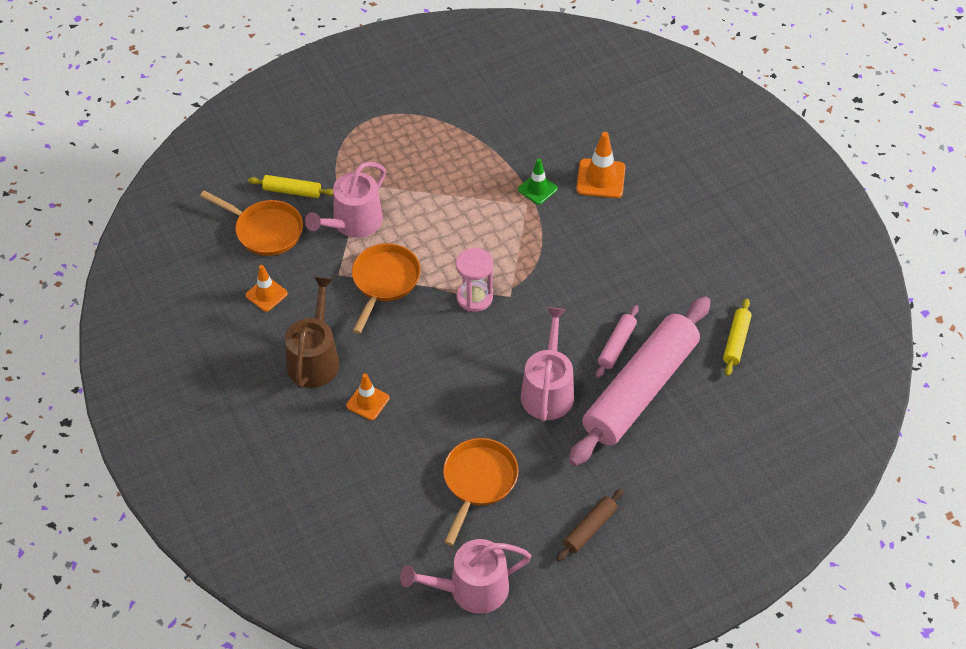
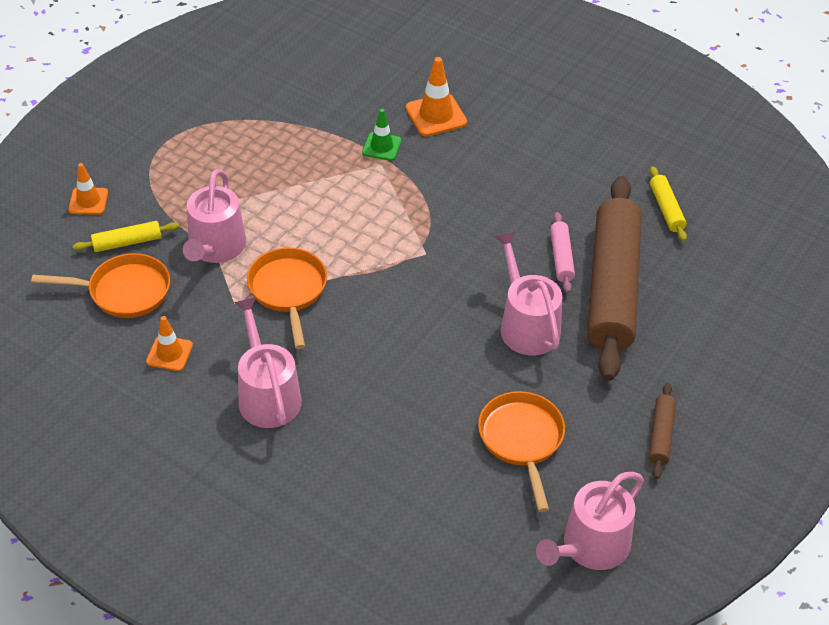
camera: 30 degrees left, 5 degrees down
(314, 358) = (267, 395): brown watering can -> pink watering can
(368, 402) = (354, 413): orange traffic cone -> orange traffic cone (88, 201)
(474, 297) = (391, 269): pink hourglass -> none
(640, 390) = (613, 288): pink rolling pin -> brown rolling pin

